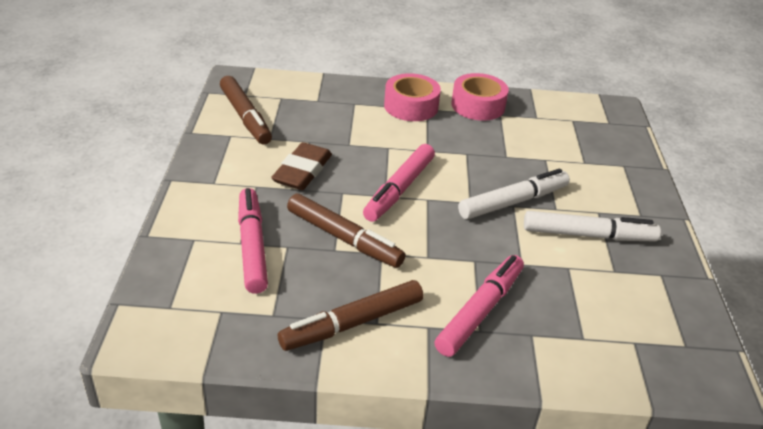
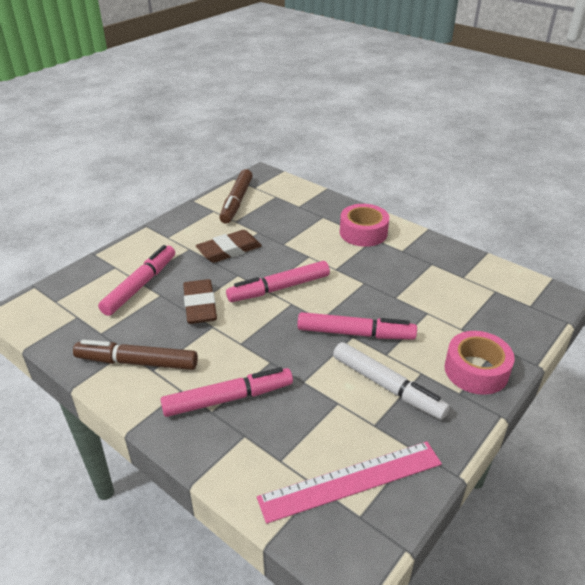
camera: 40 degrees right, 0 degrees up
(344, 238) = (200, 305): brown marker -> brown eraser
(478, 106) = (420, 250): pink tape -> pink tape (476, 370)
(513, 202) = (355, 334): white marker -> pink marker
(650, 323) = (351, 481): none -> pink ruler

